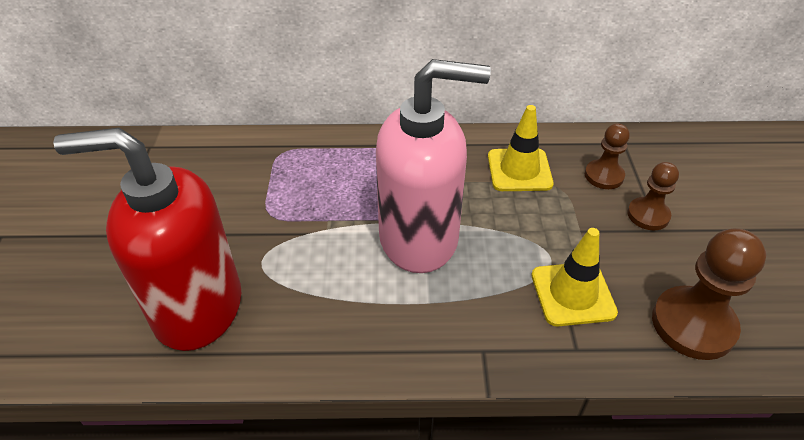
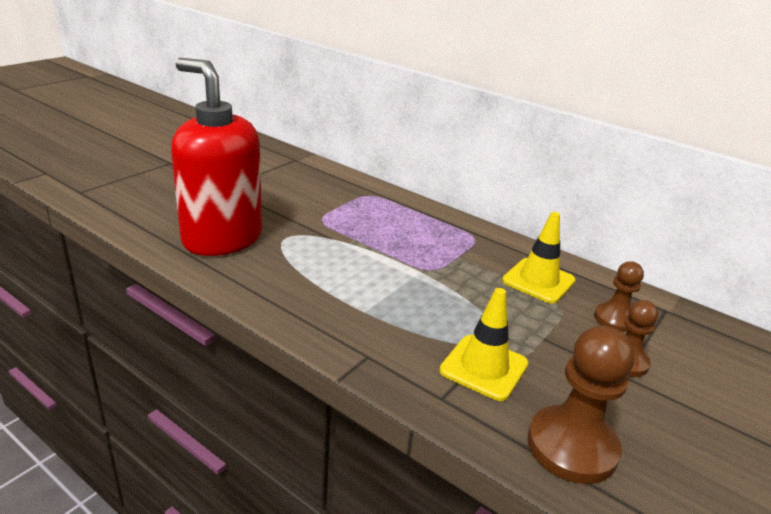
camera: 35 degrees right, 15 degrees down
(419, 238) = (405, 277): pink soap dispenser -> none

